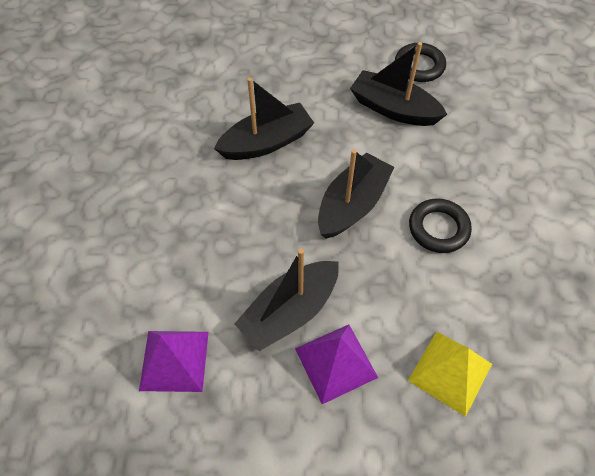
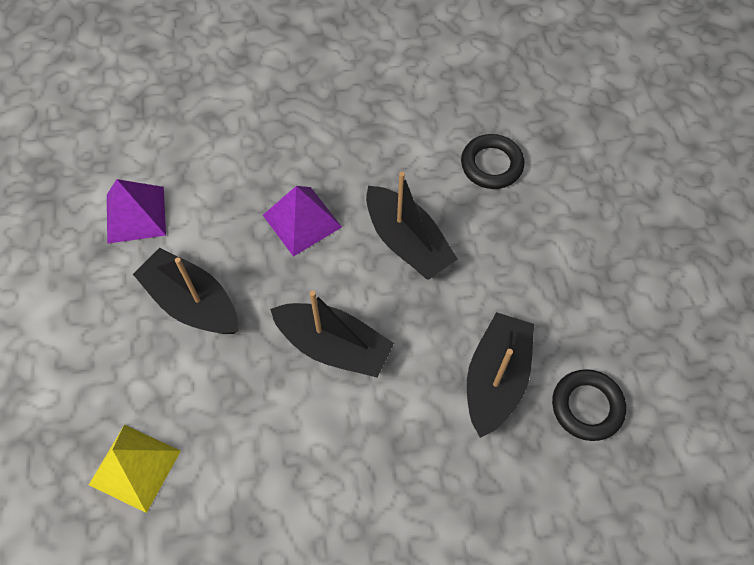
camera: 80 degrees right, 5 degrees up
(336, 362) = (140, 353): purple pyramid -> purple pyramid (302, 221)
(438, 228) = (314, 447): black ring -> black ring (491, 165)

